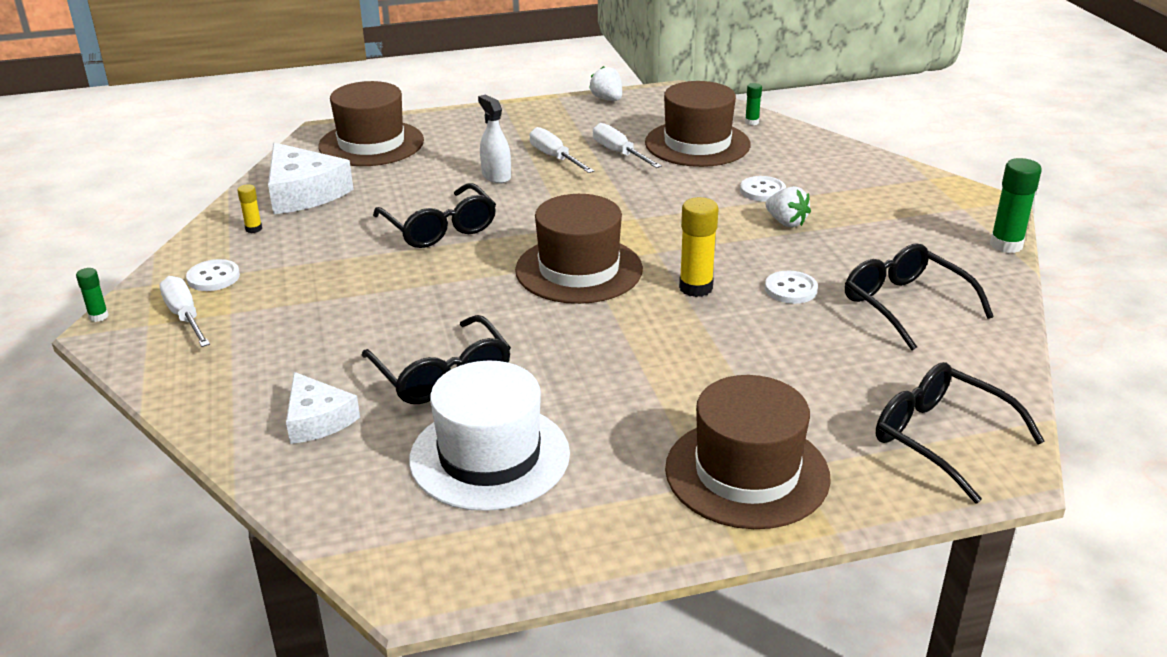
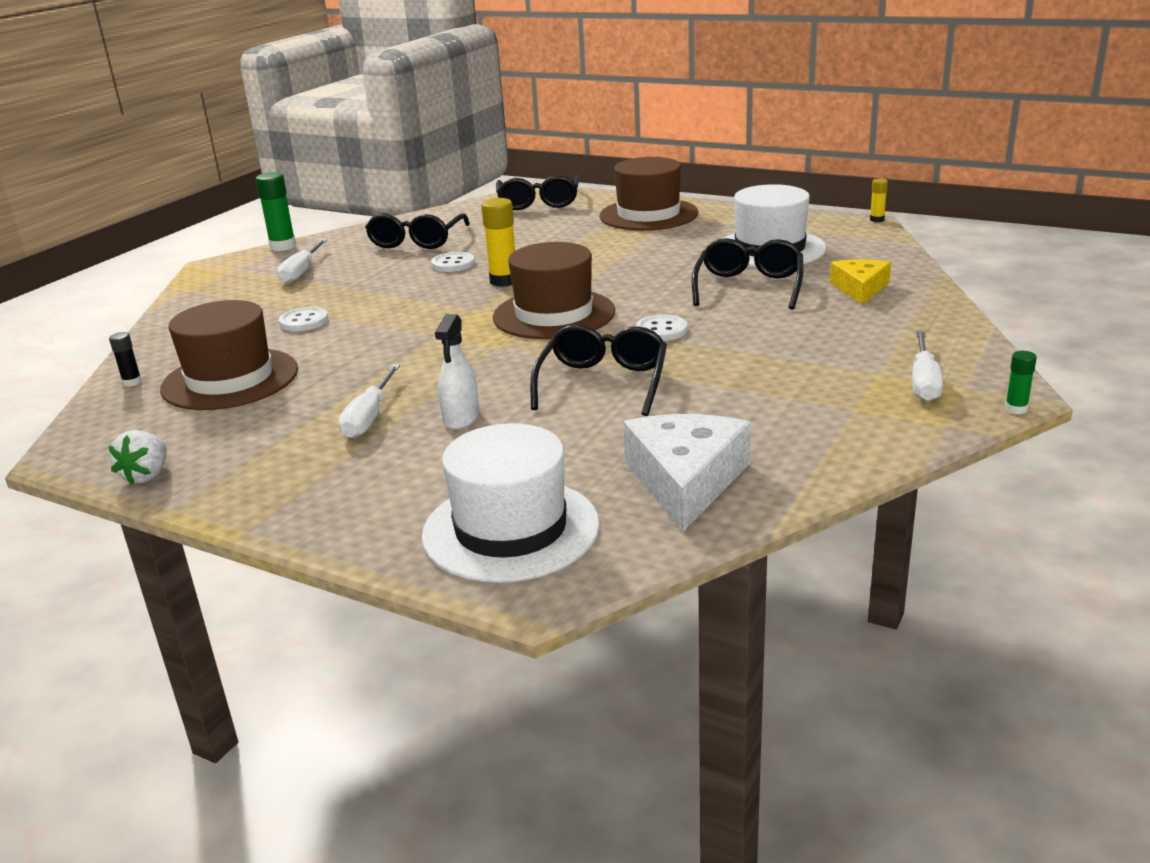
camera: 135 degrees left, 5 degrees down
(213, 277) = (873, 410): white button -> white button (661, 330)
(253, 229) = (789, 451): yellow glue stick -> yellow glue stick (877, 220)
(317, 419) = (860, 288): white cheese -> yellow cheese
(371, 144) = (511, 529): brown hat -> white hat
(619, 153) = (309, 397): white screwdriver -> white screwdriver (302, 272)
(751, 122) = (132, 382): green glue stick -> black glue stick
(786, 222) = (352, 296): white strawberry -> none

